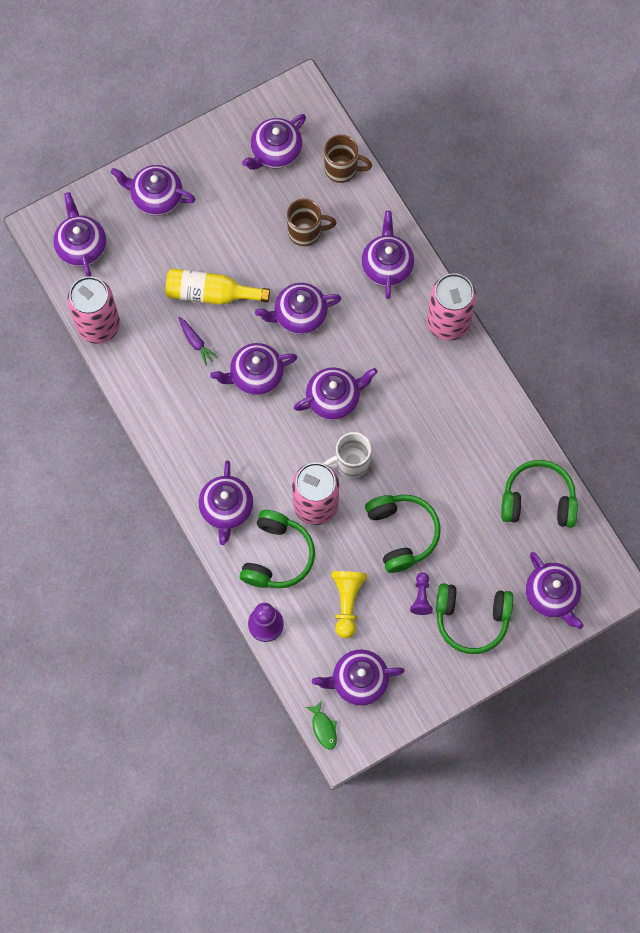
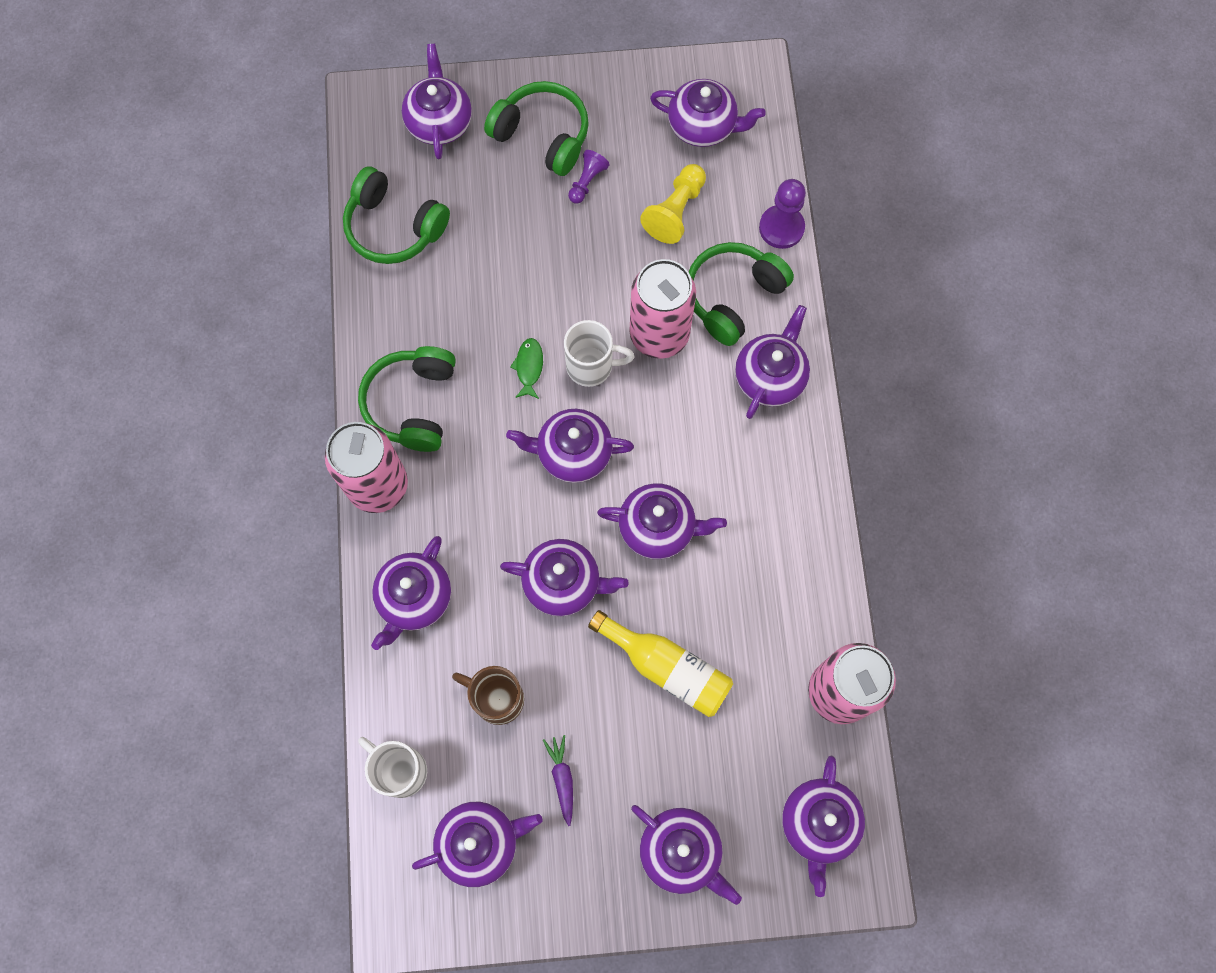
camera: 155 degrees left, 0 degrees up
(196, 343) = (716, 607): purple carrot -> purple carrot (562, 778)
(323, 728) = (765, 96): green fish -> green fish (529, 367)
(342, 169) = (400, 770): brown mug -> white mug
(402, 533) = (573, 259): green headphones -> green headphones (412, 404)

